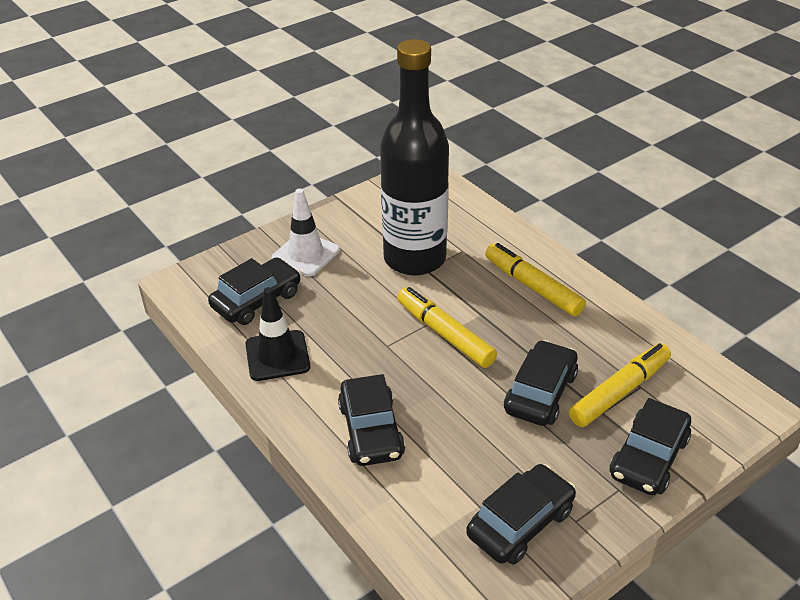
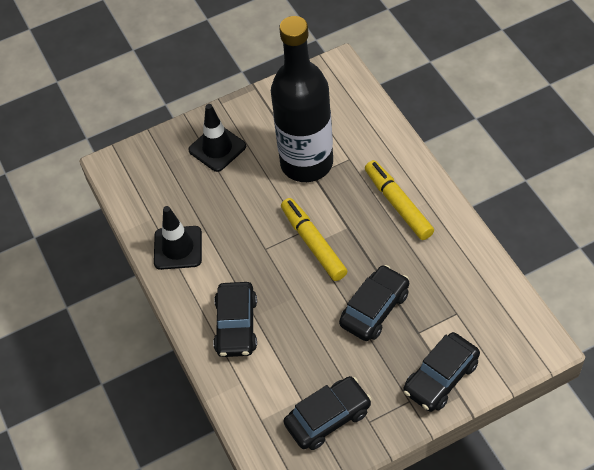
camera: 15 degrees right, 15 degrees up
(257, 300) = (170, 191): black car -> none
(306, 254) = (217, 148): white traffic cone -> black traffic cone
(619, 392) = (437, 316): yellow marker -> none

